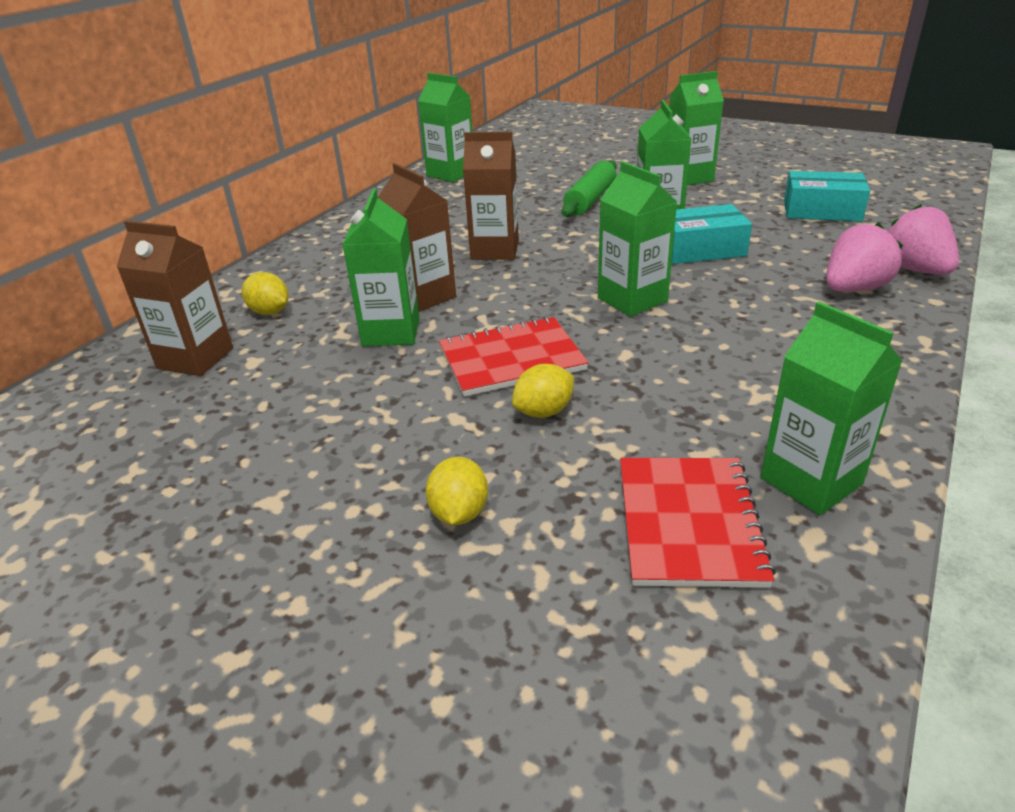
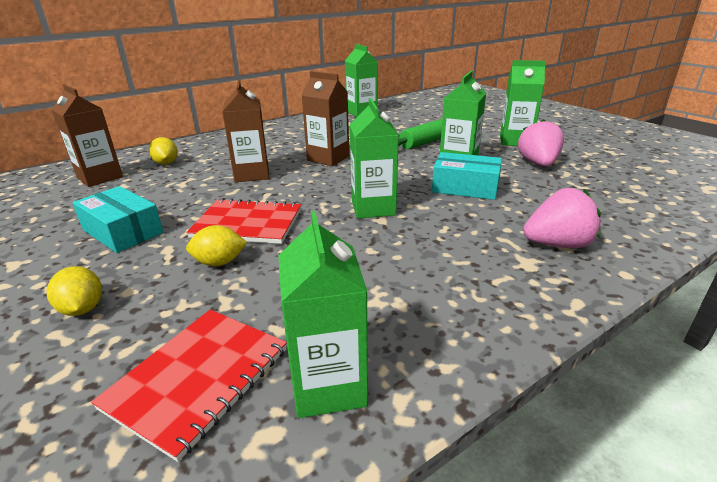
camera: 25 degrees right, 5 degrees down
(391, 332) = (207, 189): green carton -> none
(459, 513) = (83, 309): yellow lemon -> yellow lemon turned 60 degrees counterclockwise
(821, 210) = (598, 182): turquoise box -> turquoise box (123, 231)
(914, 269) = (633, 244): pink strawberry -> pink strawberry (538, 164)

